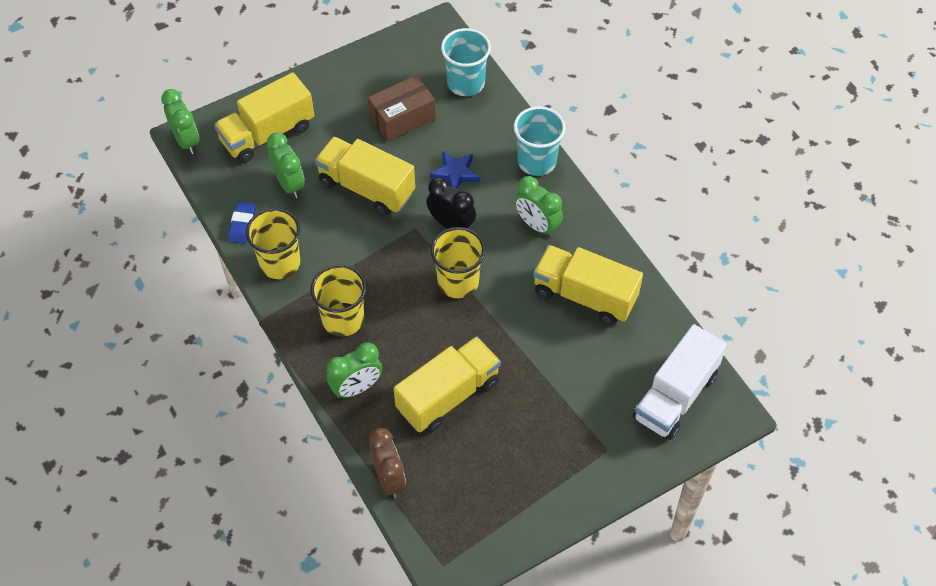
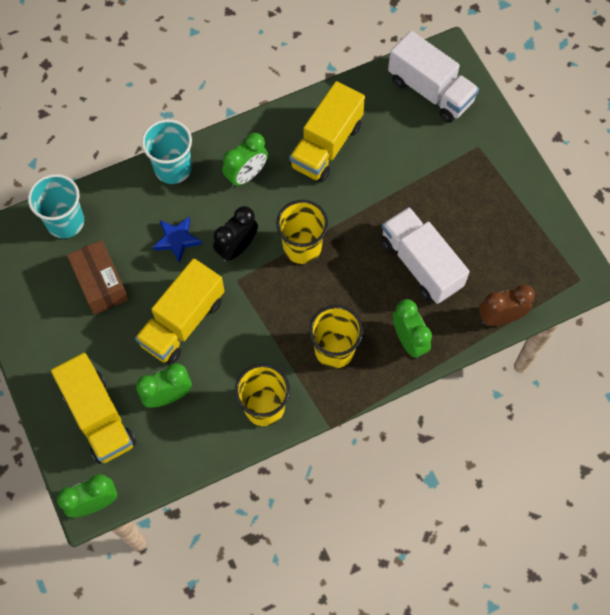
camera: 85 degrees left, 10 degrees up
(242, 224) = (213, 443): blue eraser -> none
(448, 395) = (421, 264): yellow truck -> white truck

